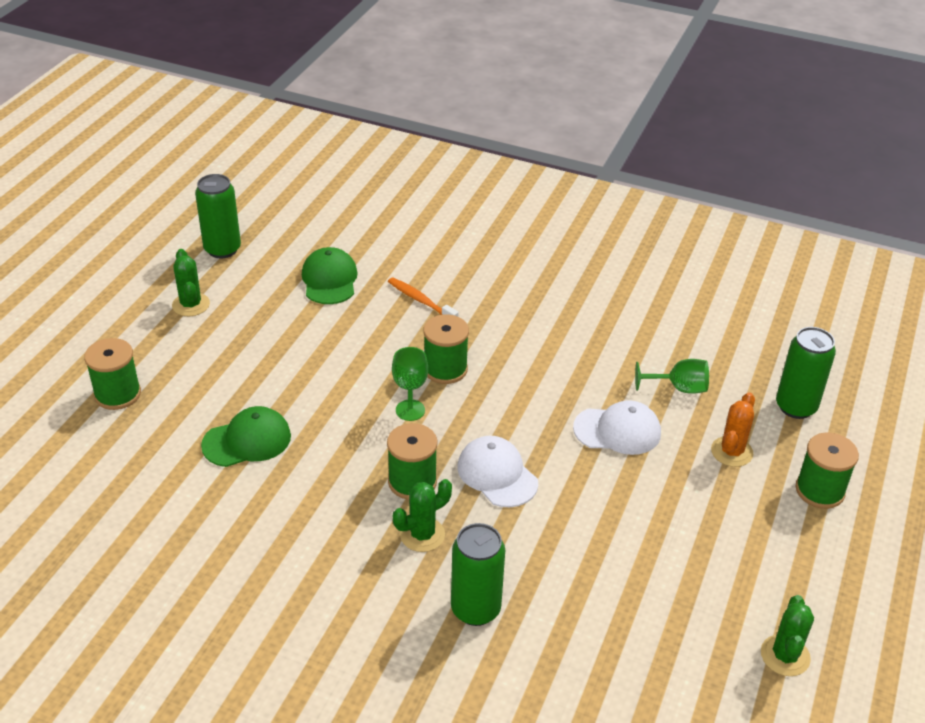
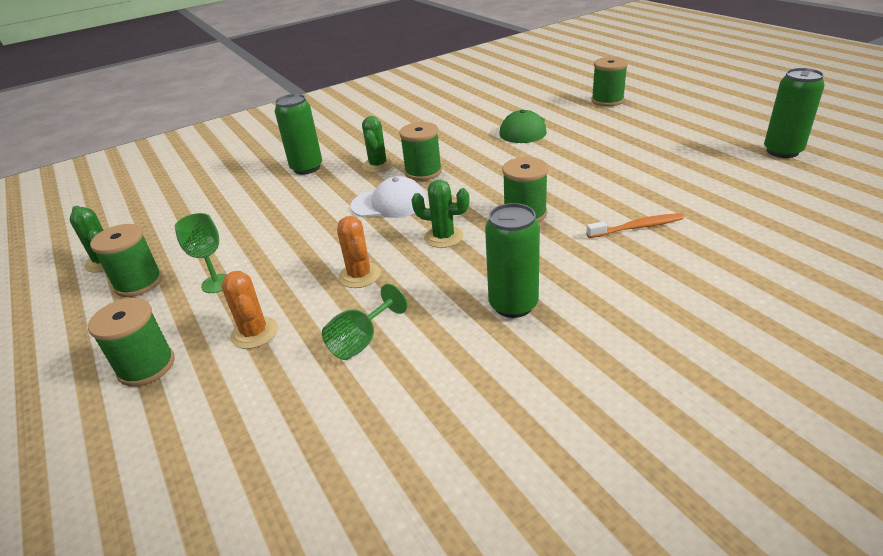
camera: 130 degrees right, 5 degrees down
(191, 305) = (698, 130): green cactus -> green cactus (443, 237)
(329, 280) = (703, 189): green cap -> none
(410, 410) = (492, 187): green goblet -> green goblet (217, 283)
(617, 430) = (359, 275): white cap -> orange cactus
(774, 588) = (139, 283): none -> green spool
(796, 407) = (233, 423): green can -> green can (513, 305)

